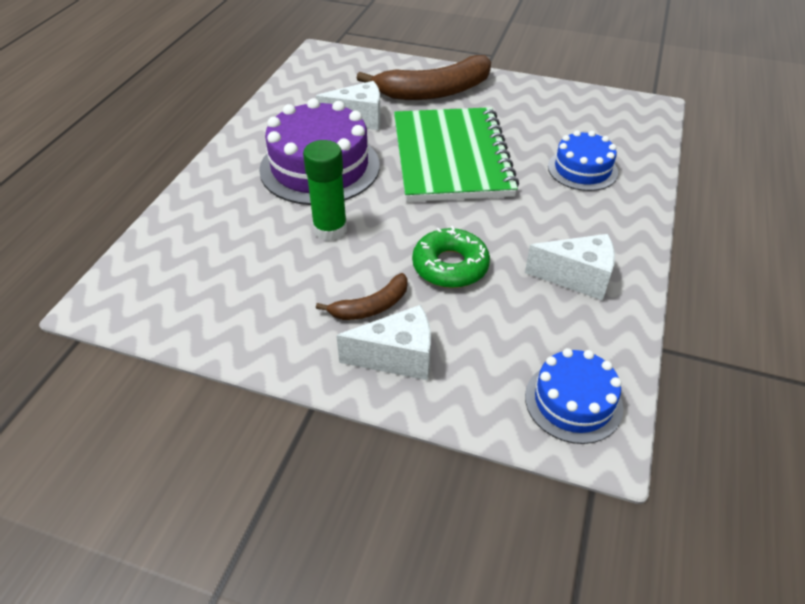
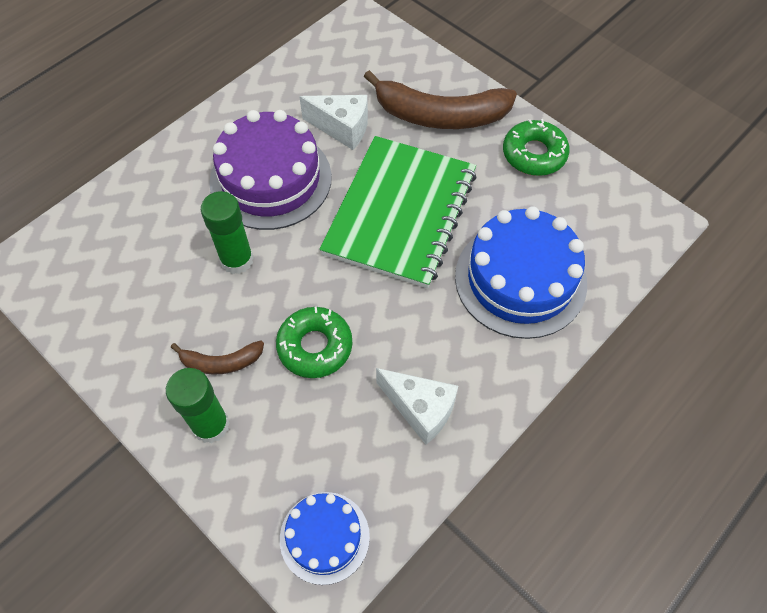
camera: 25 degrees right, 15 degrees up
(397, 357) = (211, 425): white cheese -> green glue stick
(526, 95) = (534, 154): none -> green donut
(582, 169) = (520, 279): blue cake -> blue cake, size x1.74

